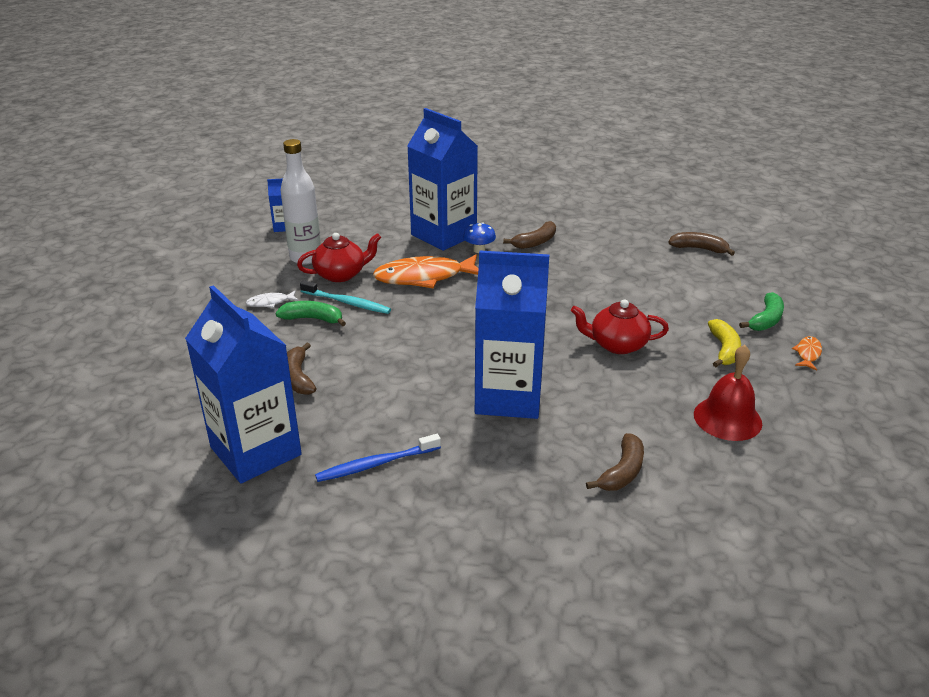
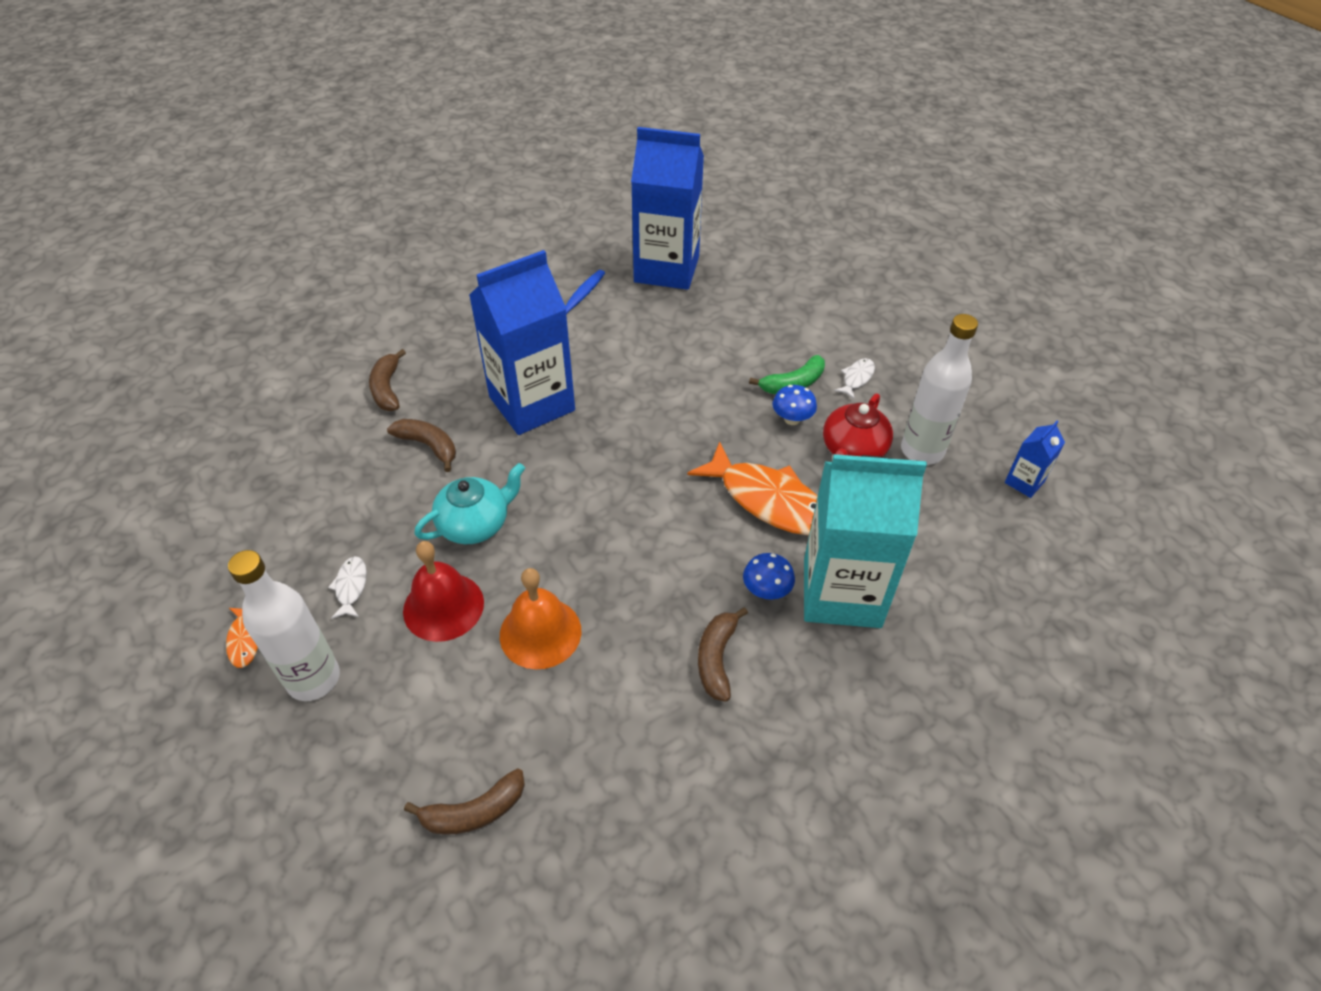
camera: 140 degrees right, 15 degrees up
(298, 377) = (719, 328): brown banana -> brown banana (428, 446)
(347, 303) = (792, 419): turquoise toothbrush -> blue mushroom
(424, 277) = (768, 500): orange fish -> orange fish turned 90 degrees clockwise
(443, 235) = (841, 593): blue carton -> turquoise carton
(617, 344) = (475, 524): red teapot -> turquoise teapot
(618, 284) = (540, 632): none -> orange bell
(724, 349) = (351, 587): yellow banana -> white fish
(727, 418) = (315, 489): red bell -> red bell (443, 606)
(766, 320) = (313, 679): green banana -> white bottle

